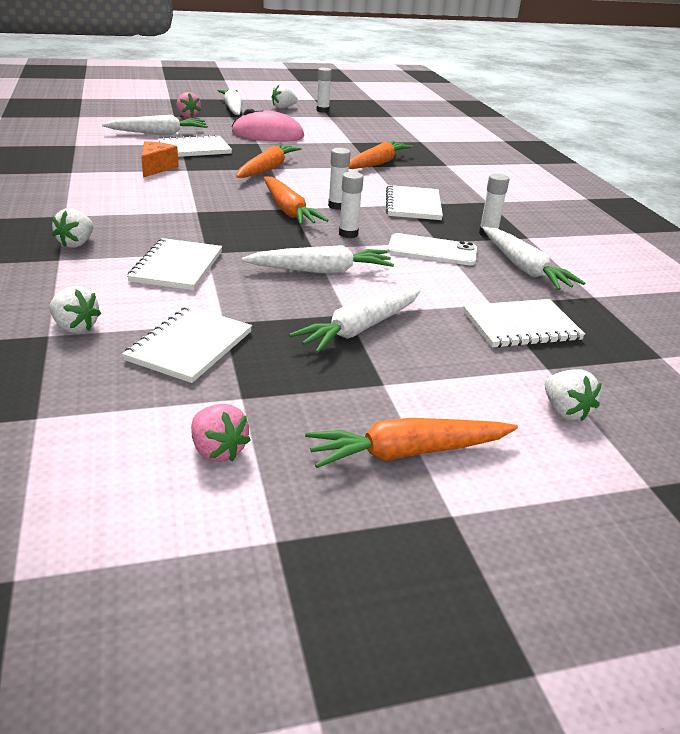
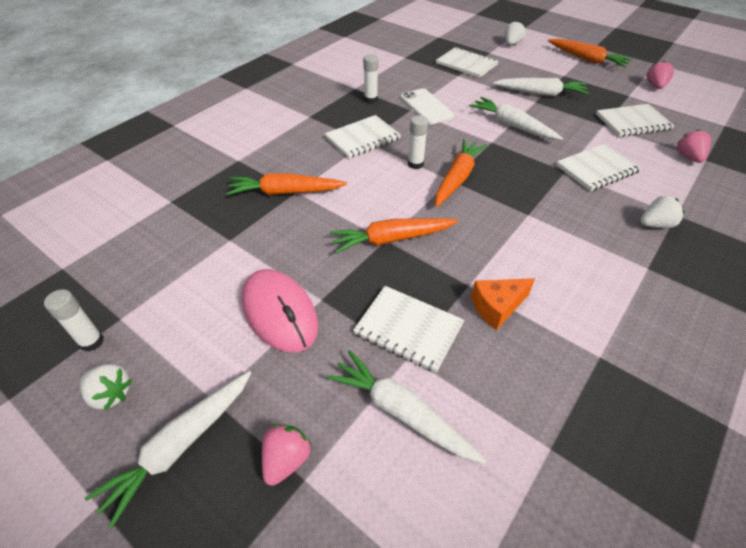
camera: 125 degrees left, 15 degrees up
(75, 327) = (688, 157): white strawberry -> pink strawberry
(348, 234) = (452, 139): white glue stick -> none
(524, 268) = (402, 78): white carrot -> none

